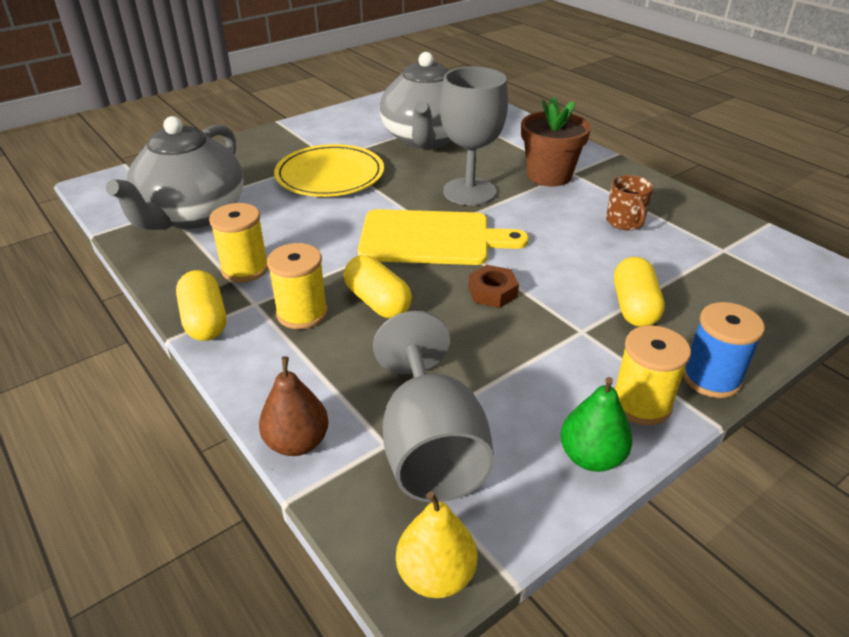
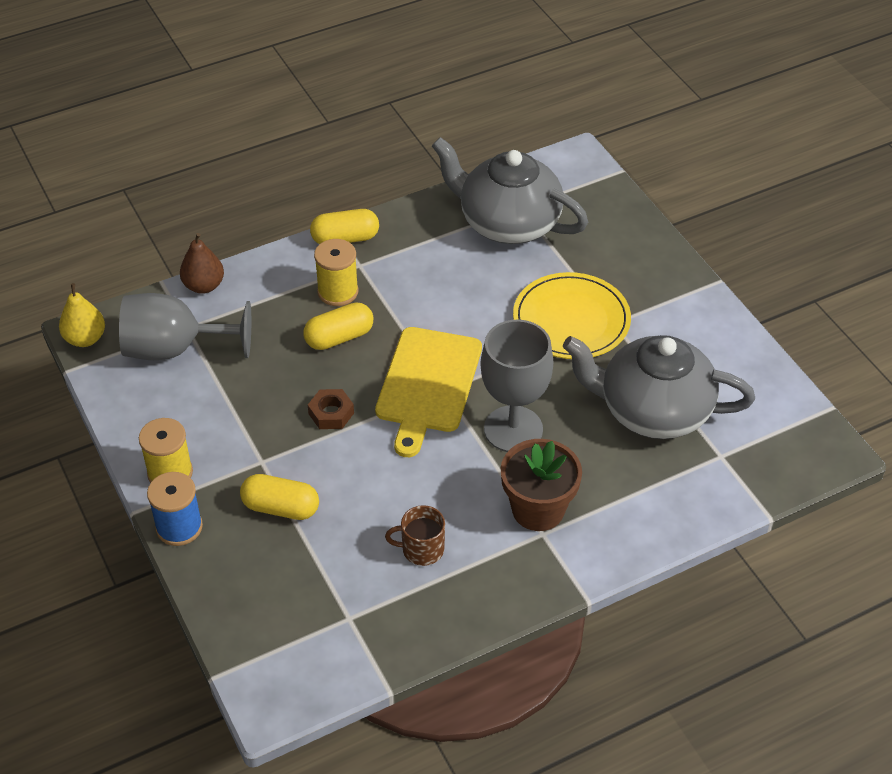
camera: 100 degrees right, 10 degrees up
(245, 269) = (409, 259): yellow spool -> none
(591, 457) = (135, 429): green pear -> none

